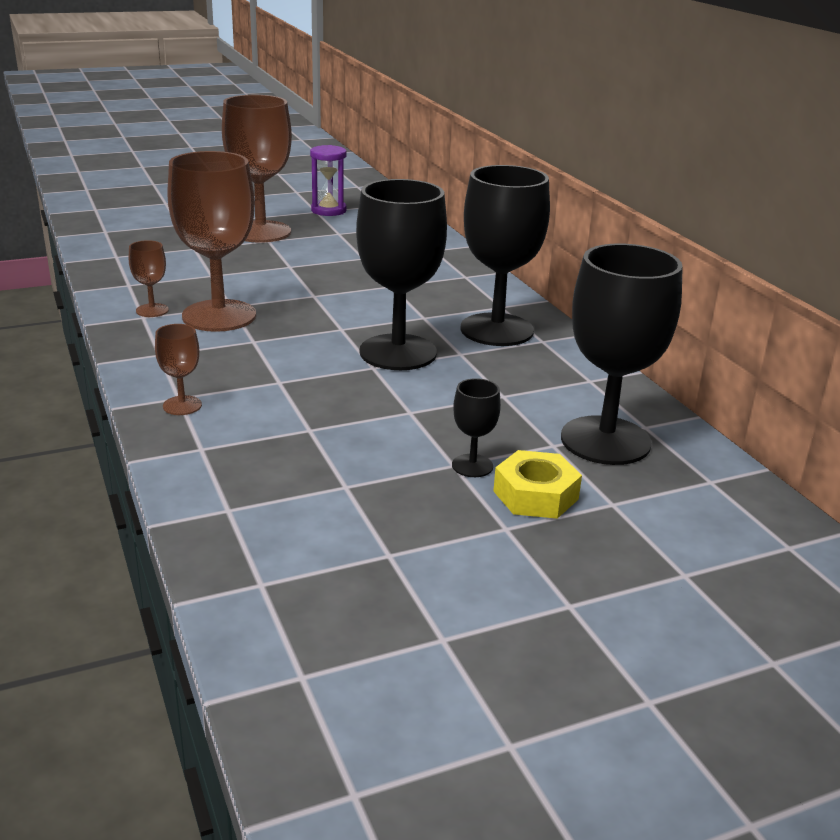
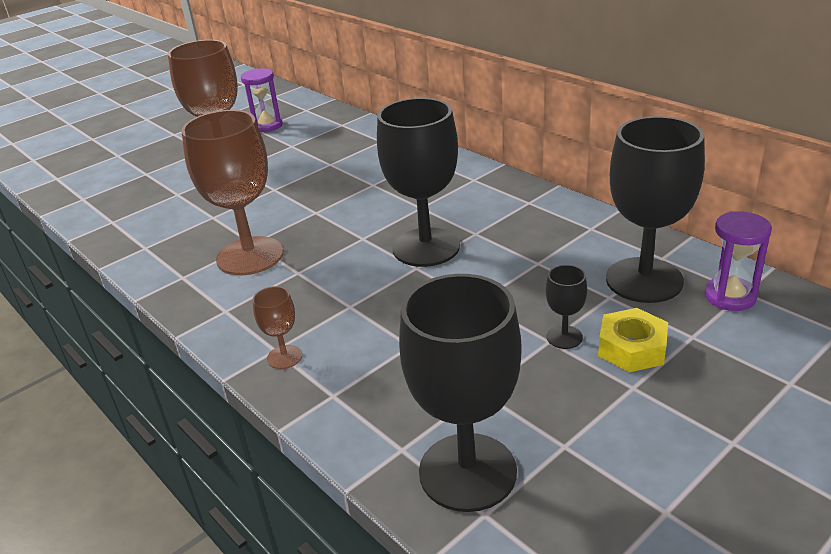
camera: 15 degrees left, 5 degrees up
(152, 310) = (186, 268): brown goblet -> none
(496, 330) = (487, 202): black goblet -> black goblet (467, 472)
(689, 481) = (730, 296): none -> purple hourglass

